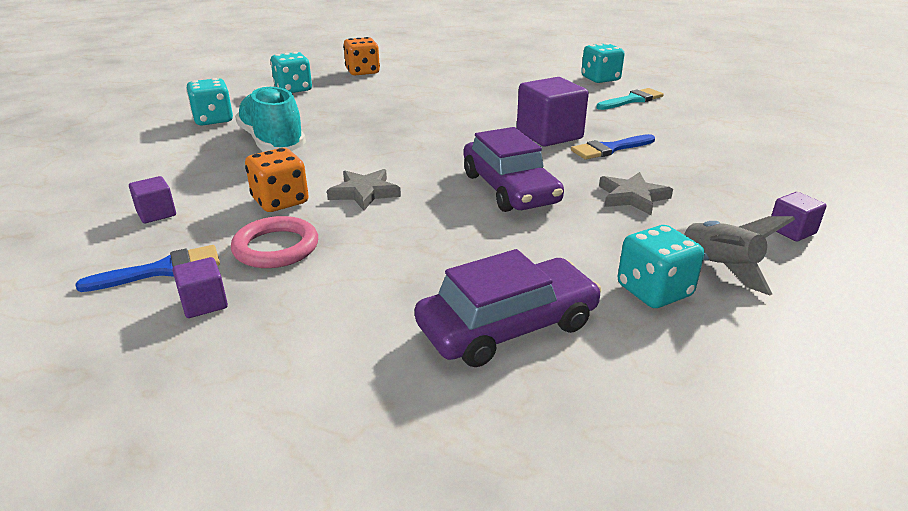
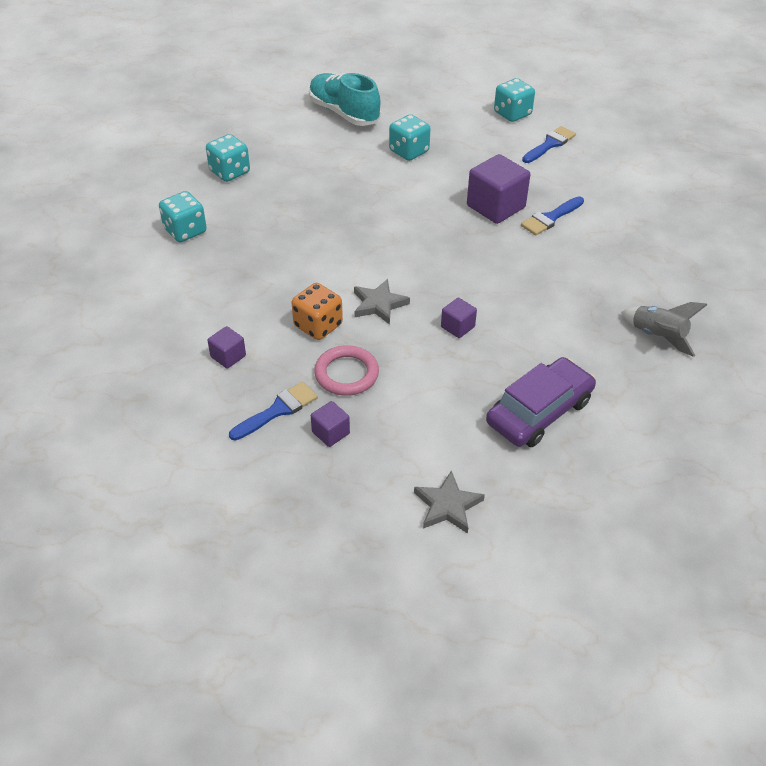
camera: 15 degrees left, 15 degrees up
(272, 142) = (262, 254): turquoise shoe -> turquoise shoe (344, 113)
(362, 72) = (280, 132): orange dice -> none
(509, 188) = (489, 280): purple car -> none
(632, 100) = (550, 144): turquoise brush -> blue brush
(632, 197) = (583, 274): grey star -> grey star (447, 506)
(654, 291) = (621, 365): turquoise dice -> turquoise dice (409, 151)
(792, 231) = (700, 291): purple cube -> purple cube (457, 327)

